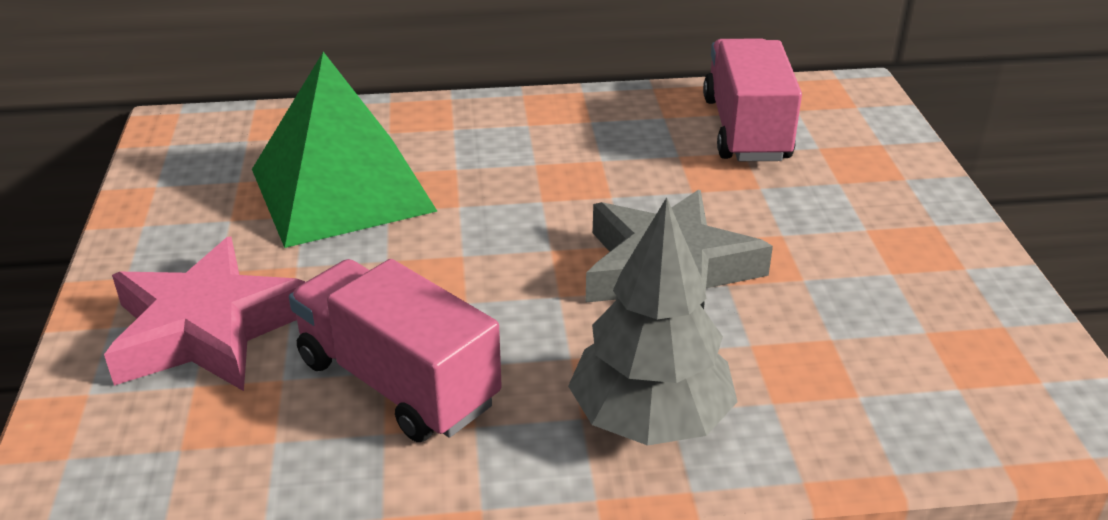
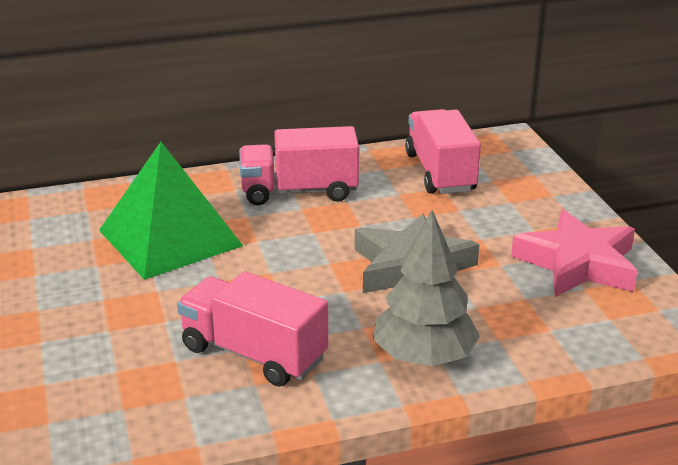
camera: 10 degrees left, 5 degrees down
(207, 329) = (110, 336): pink star -> pink star (577, 263)
(539, 139) = (299, 192): none -> pink truck

